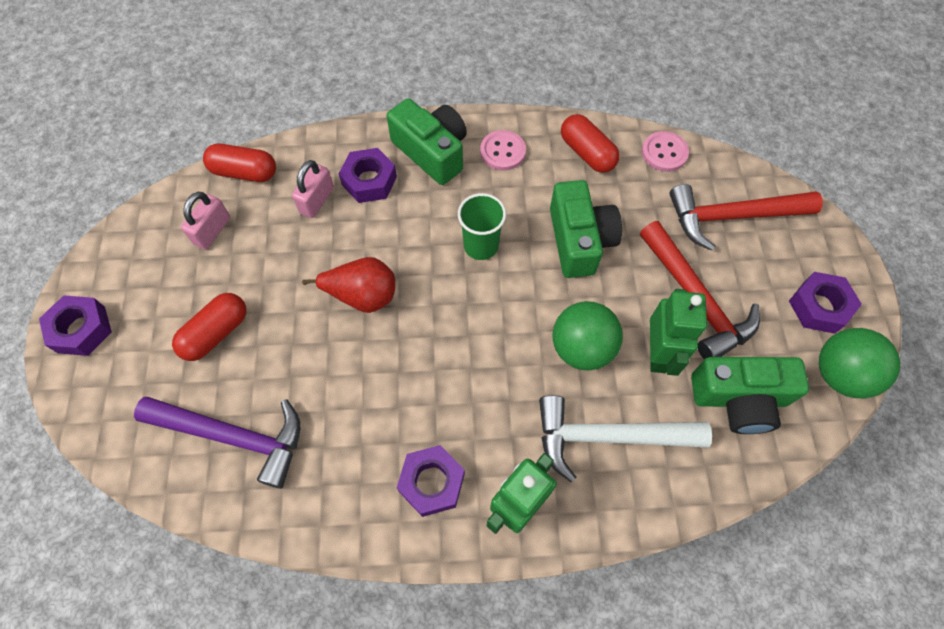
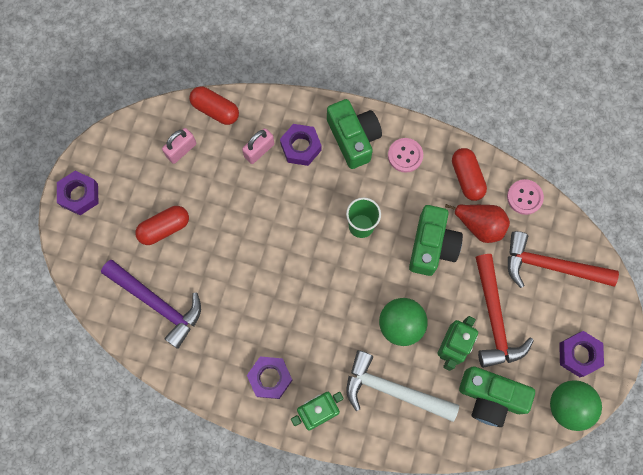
camera: 20 degrees right, 10 degrees up
(362, 295) = (267, 235): red pear -> red pear (479, 225)

